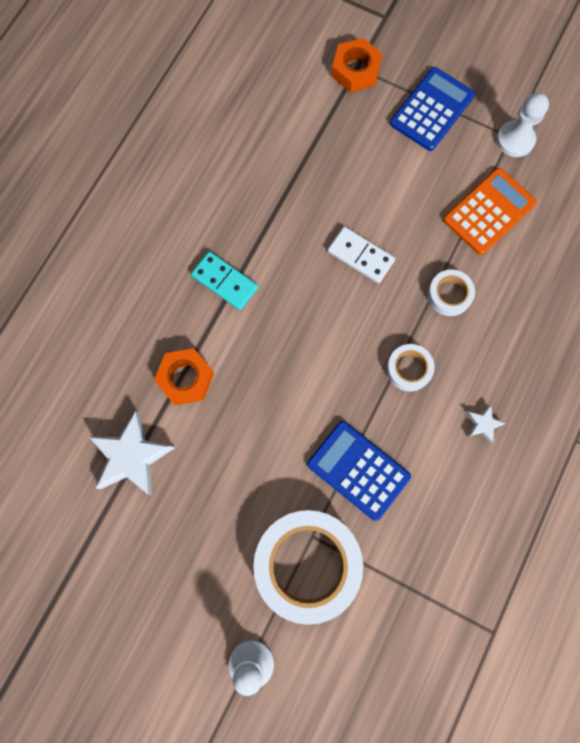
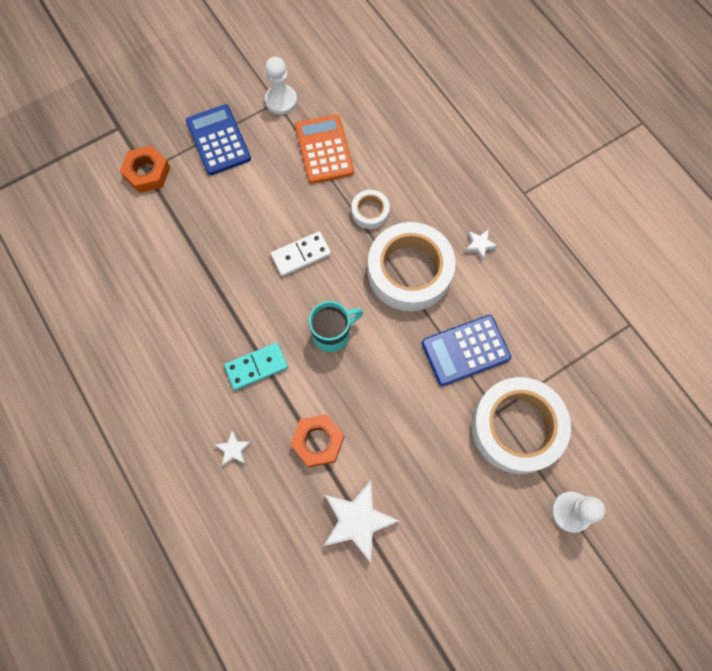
camera: 60 degrees left, 5 degrees down
(137, 308) = (234, 450): none -> white star
(298, 332) = (332, 334): none -> turquoise mug
(409, 369) = (409, 271): white tape -> white tape, size x2.17

